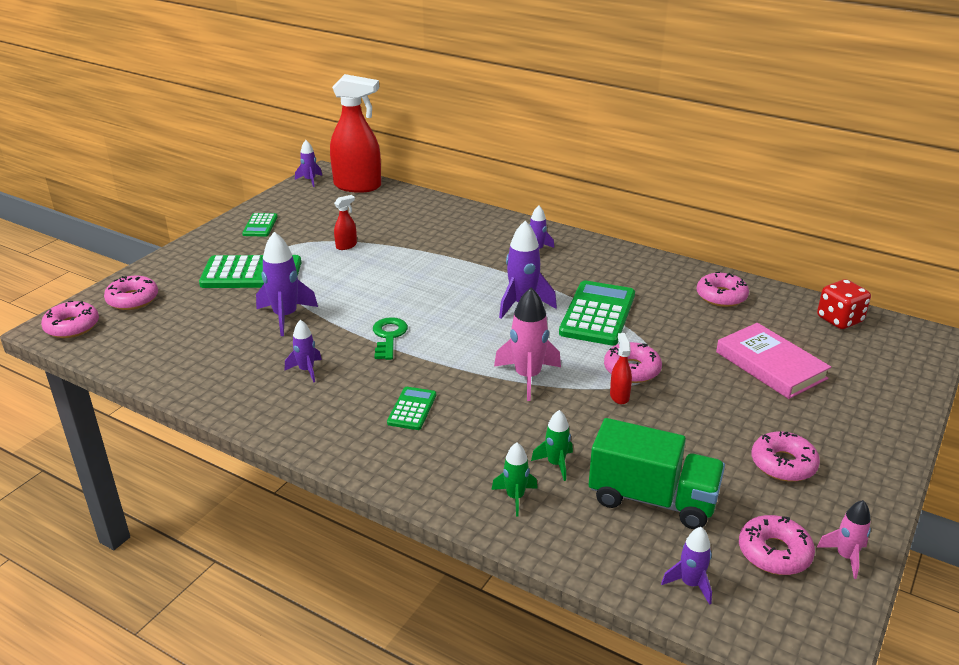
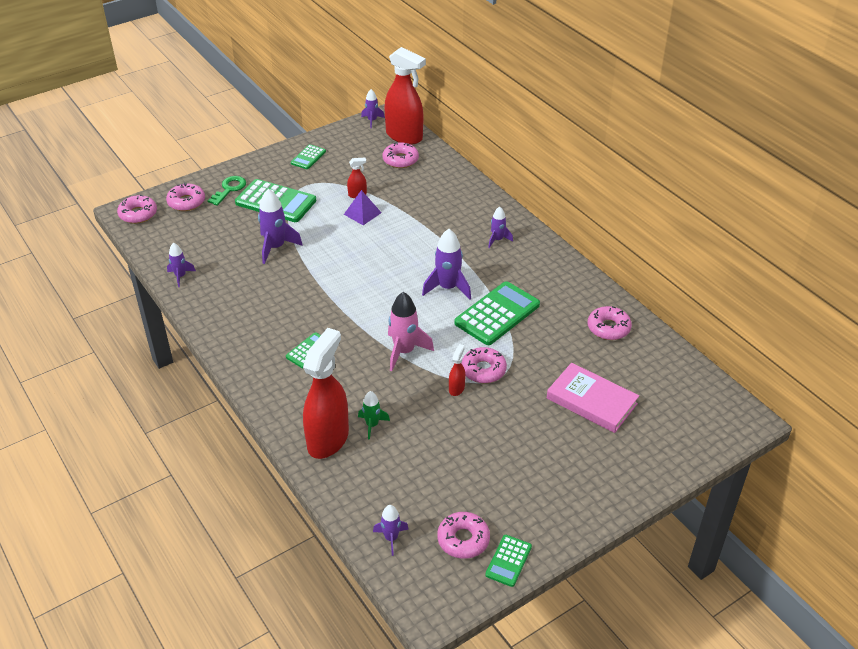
camera: 25 degrees right, 10 degrees up
(306, 370) = (262, 297): purple rocket -> purple rocket (180, 276)
(366, 261) = (362, 213): none -> purple pyramid
(389, 336) = (333, 286): green key -> green key (229, 189)
(515, 497) = (328, 439): green rocket -> red spray bottle
(652, 499) = (415, 473): green truck -> none
(770, 365) = (591, 401): pink book -> pink book turned 45 degrees counterclockwise
(783, 464) = (527, 481): pink donut -> pink donut (400, 160)
(839, 320) = (686, 380): red dice -> none
(845, 557) = (508, 561): pink rocket -> green calculator

